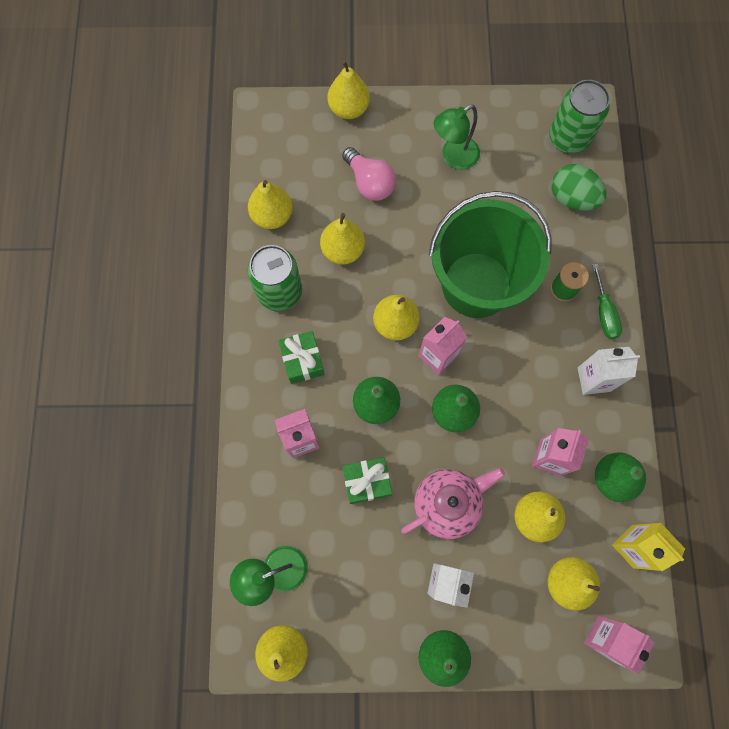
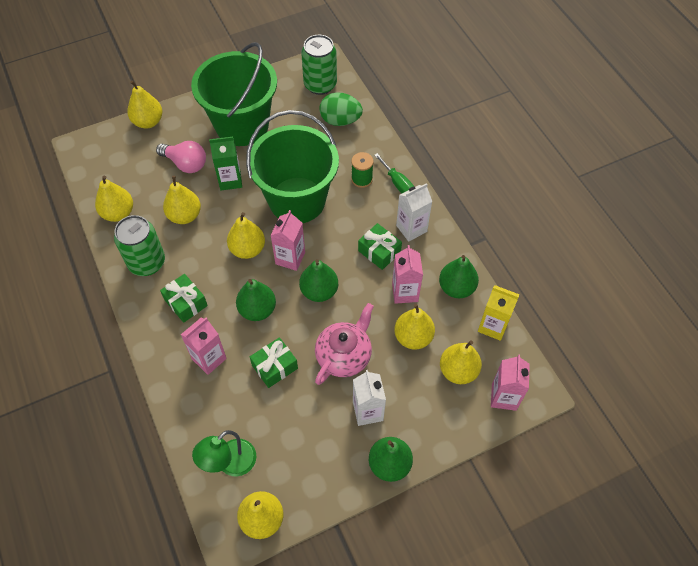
camera: 25 degrees left, 15 degrees down
(411, 226) = (230, 180): none -> green carton
(453, 157) = (242, 125): green lamp -> green bucket
(543, 392) = (379, 251): none -> green gift

